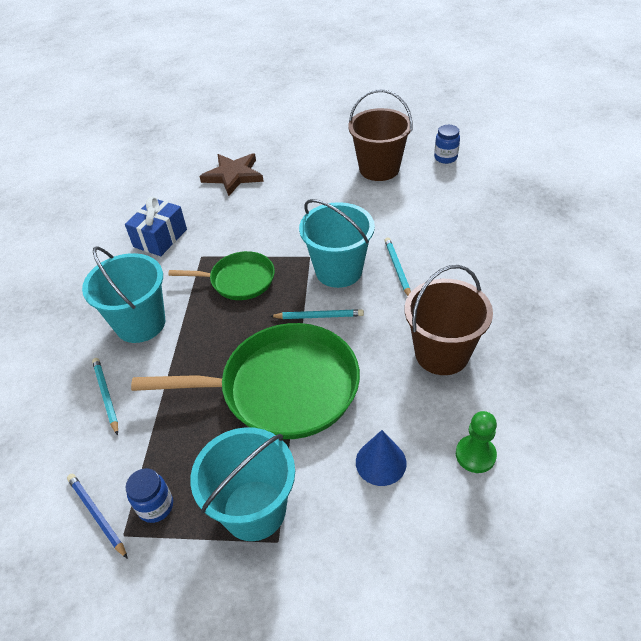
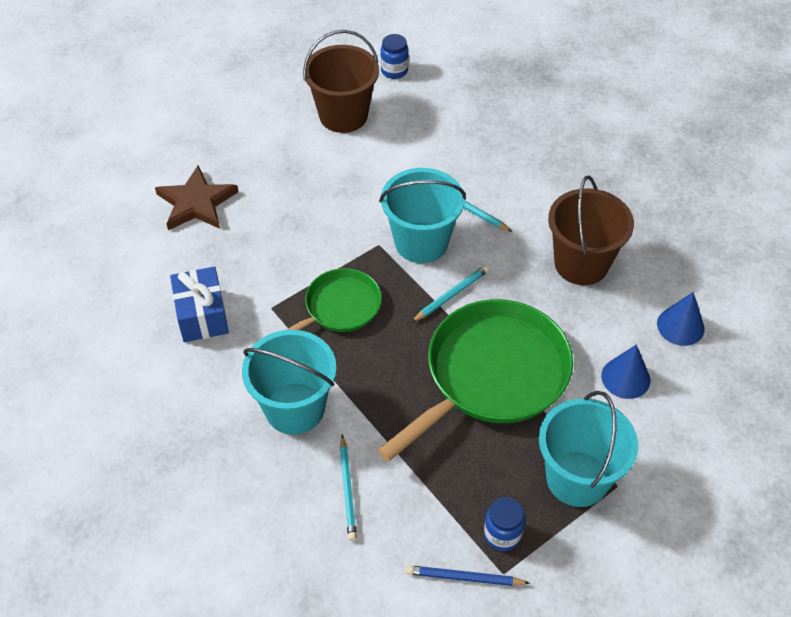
camera: 45 degrees left, 5 degrees up
(106, 395) = (347, 489): turquoise pencil -> turquoise pencil turned 120 degrees counterclockwise
(475, 455) = (680, 326): green pawn -> blue cone

